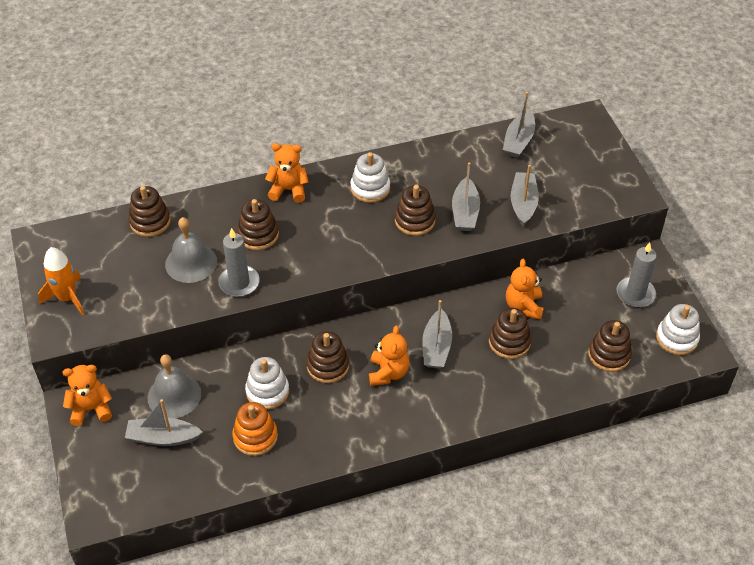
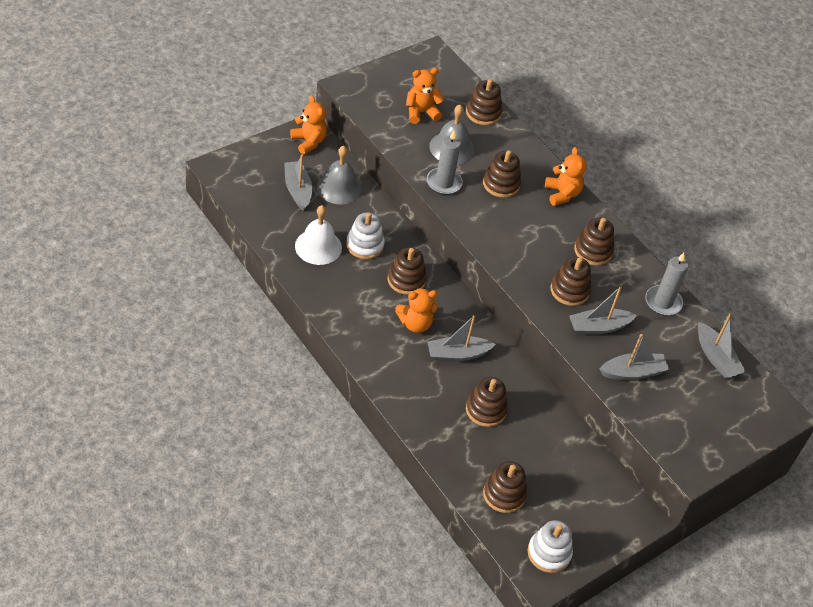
camera: 65 degrees right, 0 degrees up
(67, 298) = (384, 84): orange rocket -> none
(255, 437) = (318, 246): orange stacking toy -> white bell
(370, 188) = (593, 251): white stacking toy -> brown stacking toy
(518, 141) = (716, 358): grey boat -> grey boat turned 120 degrees counterclockwise
(524, 306) = (533, 416): orange teddy bear -> orange teddy bear (421, 112)
(635, 294) = (590, 510): grey candle -> grey candle (663, 302)

